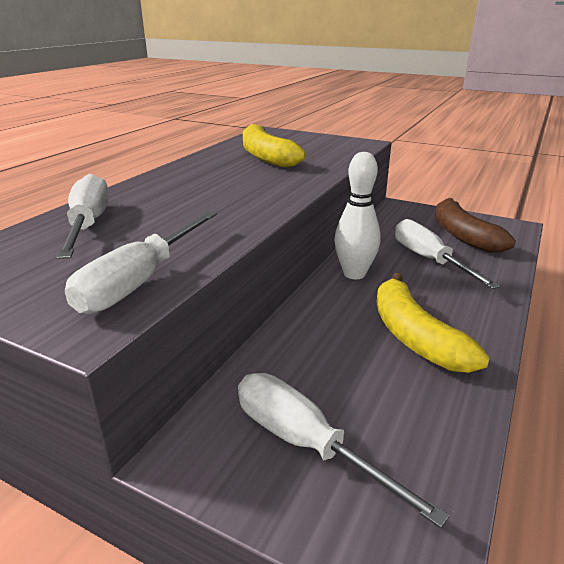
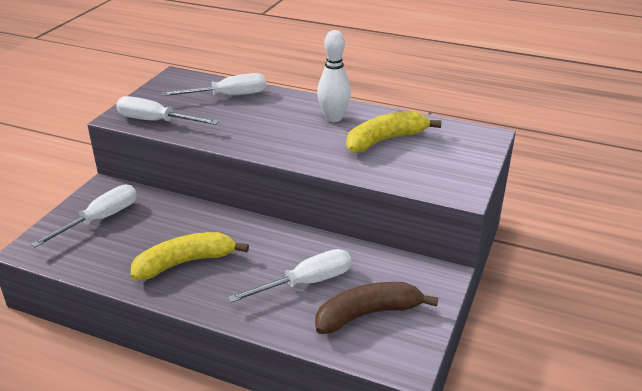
camera: 85 degrees right, 5 degrees up
(354, 274) = (275, 238): white bowling pin -> white bowling pin (333, 118)

